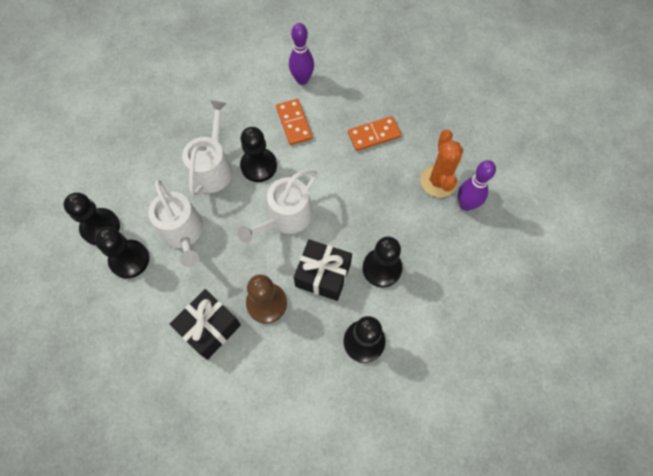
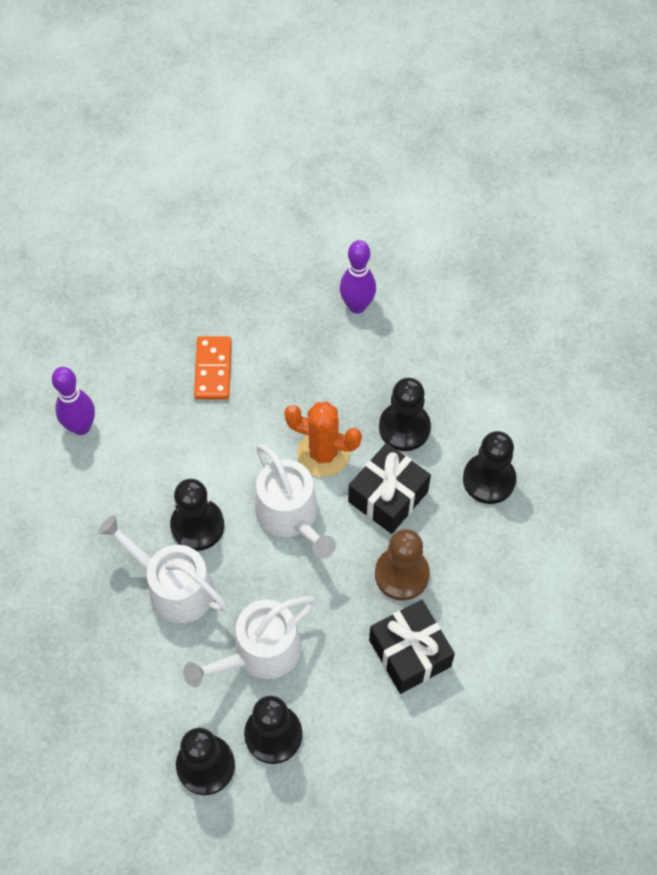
camera: 70 degrees left, 5 degrees down
(183, 232) = (260, 652): white watering can -> white watering can turned 150 degrees clockwise
(294, 123) = (149, 460): orange domino -> none
(438, 181) = (313, 322): orange cactus -> orange cactus (323, 454)

